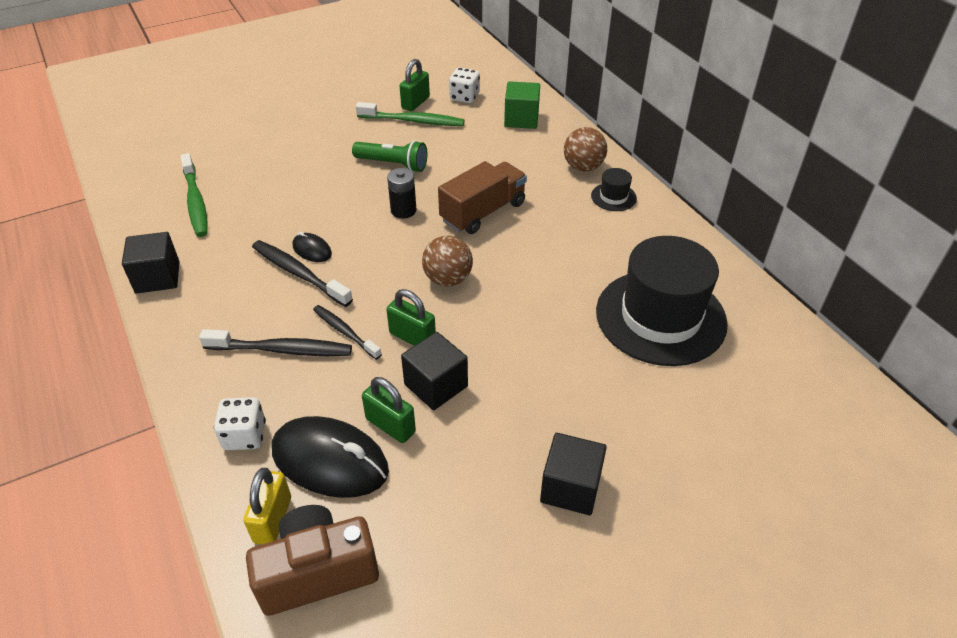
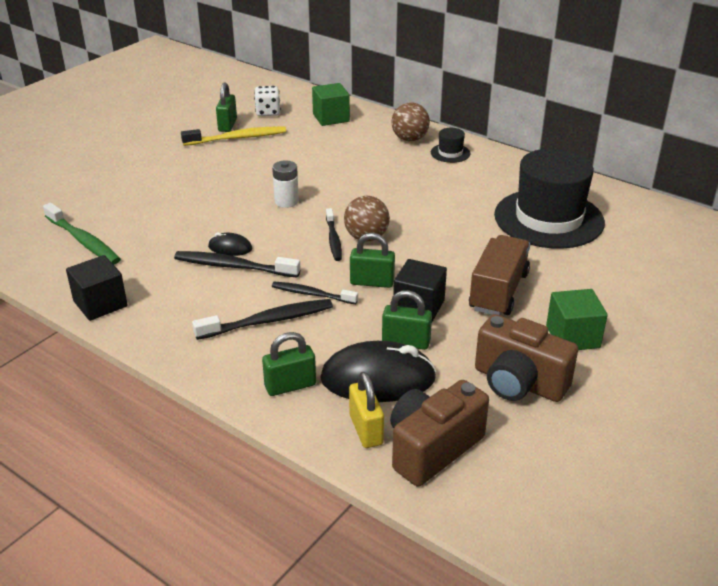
camera: 25 degrees left, 10 degrees down
(244, 436) = (290, 386): white dice -> green padlock
(393, 164) = (247, 172): green flashlight -> none
(403, 210) = (286, 201): black battery -> white battery
(413, 121) = (237, 138): green toothbrush -> yellow toothbrush
(414, 271) = (333, 239): none -> black toothbrush
(466, 525) = (518, 382): none -> brown camera
(483, 212) = (355, 187): brown truck -> brown truck (498, 291)
(570, 487) = (572, 337): black cube -> green cube

